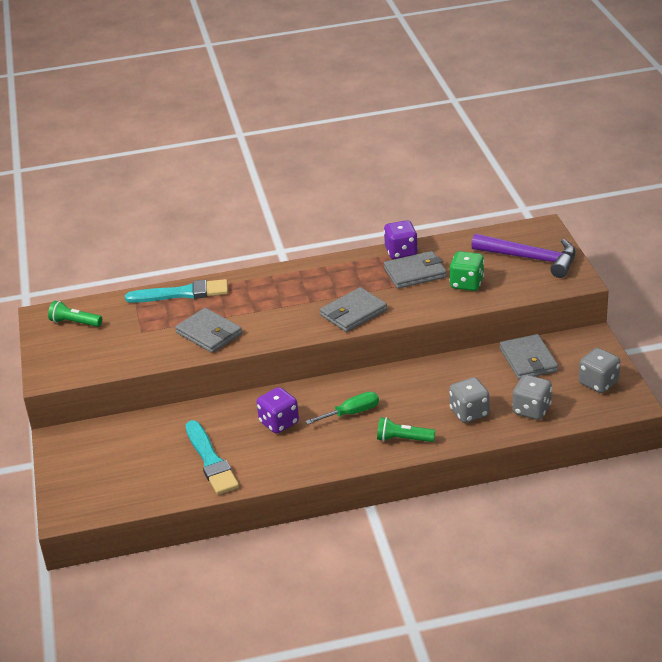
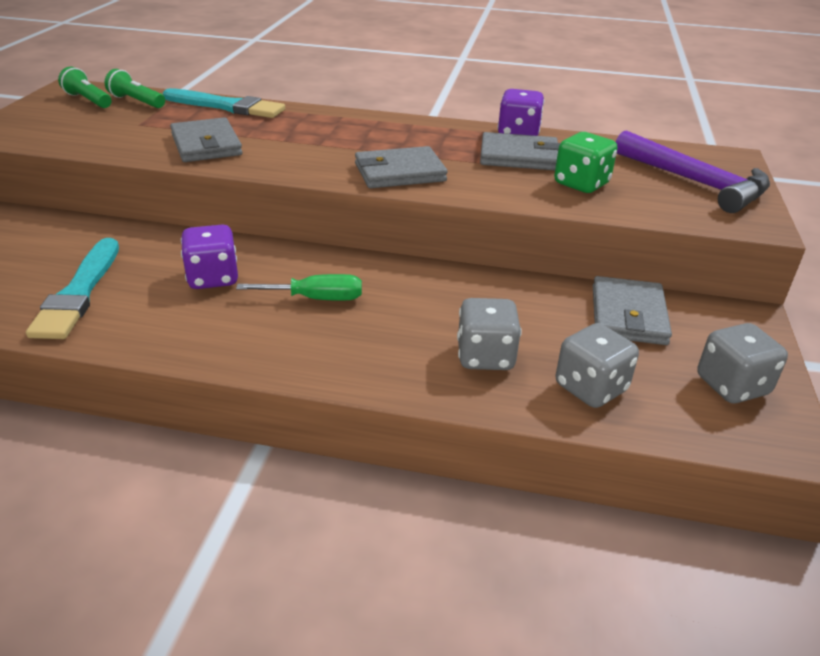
camera: 20 degrees right, 0 degrees up
(403, 439) = (354, 359): green flashlight -> green flashlight (136, 101)

